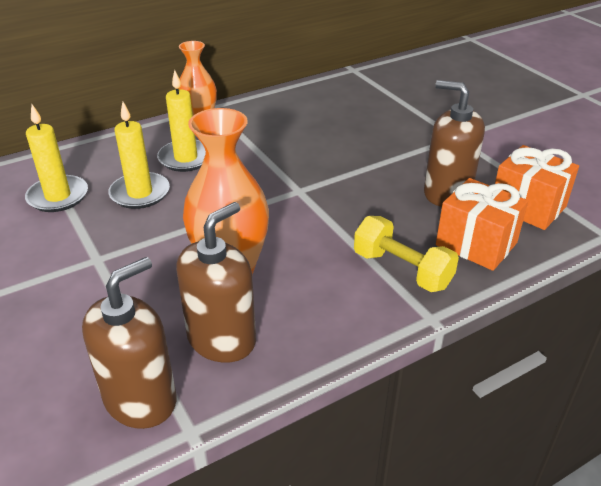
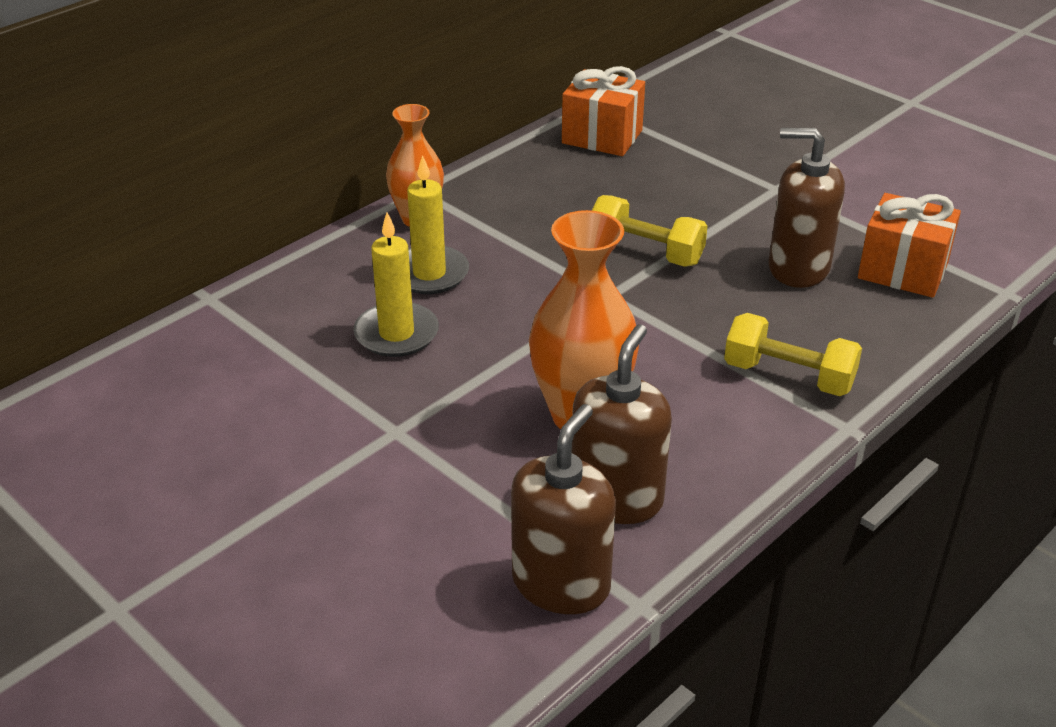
camera: 15 degrees left, 0 degrees up
(58, 196) = (283, 357): yellow candle -> none
(341, 166) = (645, 252): none -> yellow dumbbell
(476, 244) = (861, 329): orange gift -> orange gift (602, 137)

